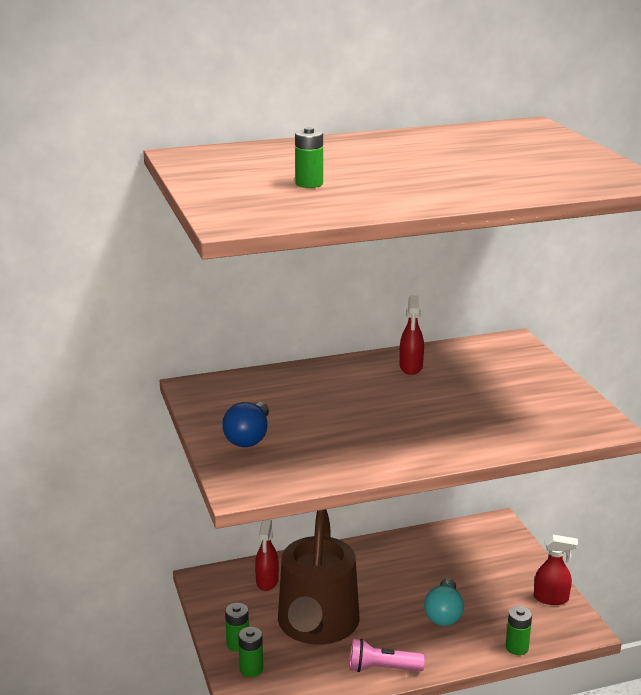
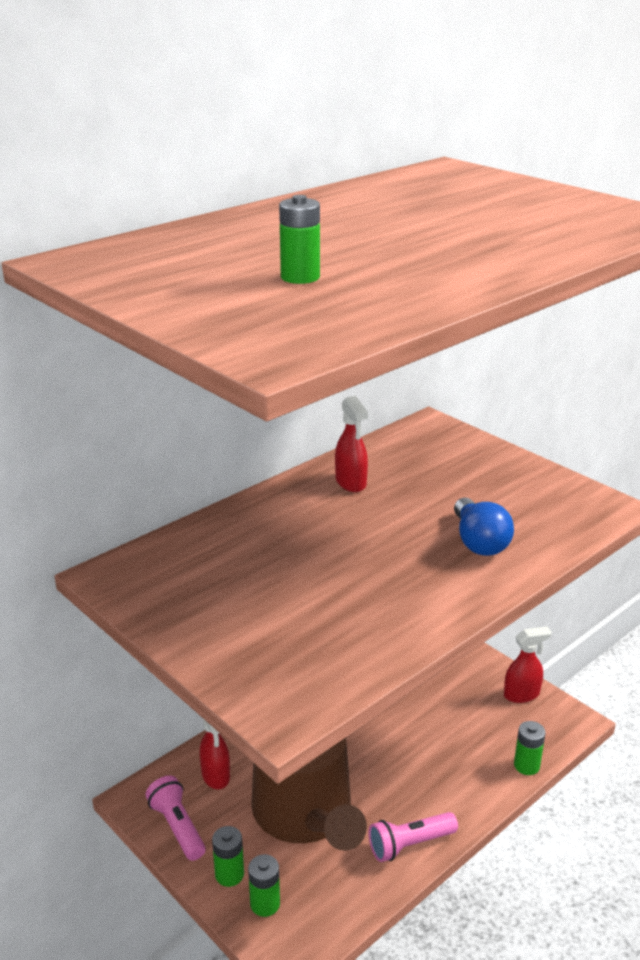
camera: 25 degrees left, 5 degrees up
(220, 605) = (177, 827): none -> pink flashlight
(249, 437) = (235, 631): blue light bulb -> blue light bulb (479, 542)
(444, 614) = (431, 750): turquoise light bulb -> none

